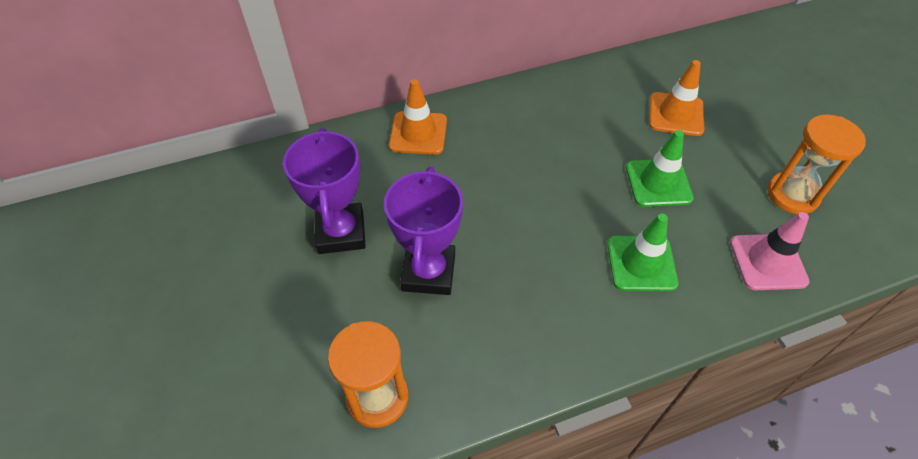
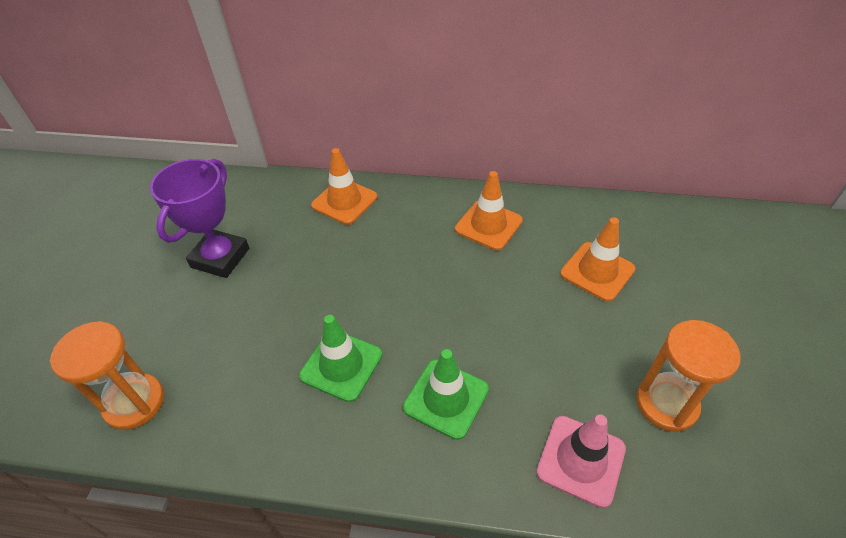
camera: 30 degrees right, 5 degrees down
(429, 272) = (257, 319): purple trophy -> none
(563, 108) = (488, 225): none -> orange traffic cone
(658, 183) = (525, 330): green traffic cone -> green traffic cone (341, 365)

